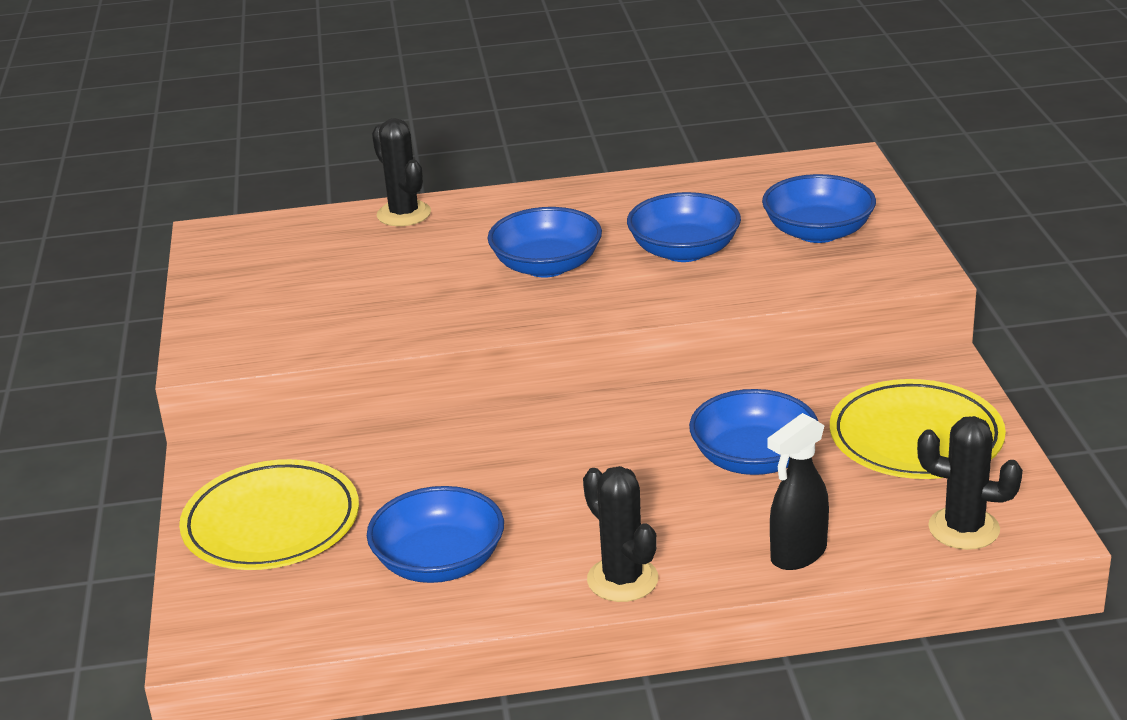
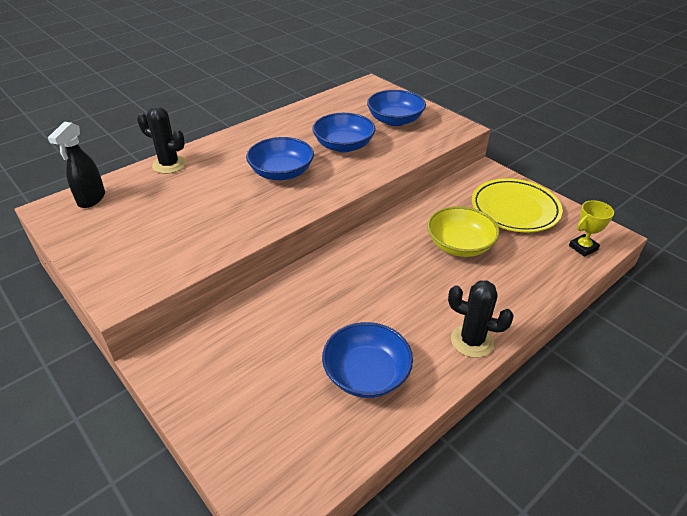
camera: 35 degrees left, 10 degrees up
(271, 523) = (239, 392): yellow plate -> none
(753, 459) = (459, 245): blue bowl -> yellow bowl
(797, 555) = (534, 290): black spray bottle -> black spray bottle (91, 199)
(964, 529) = (583, 247): black cactus -> yellow trophy

